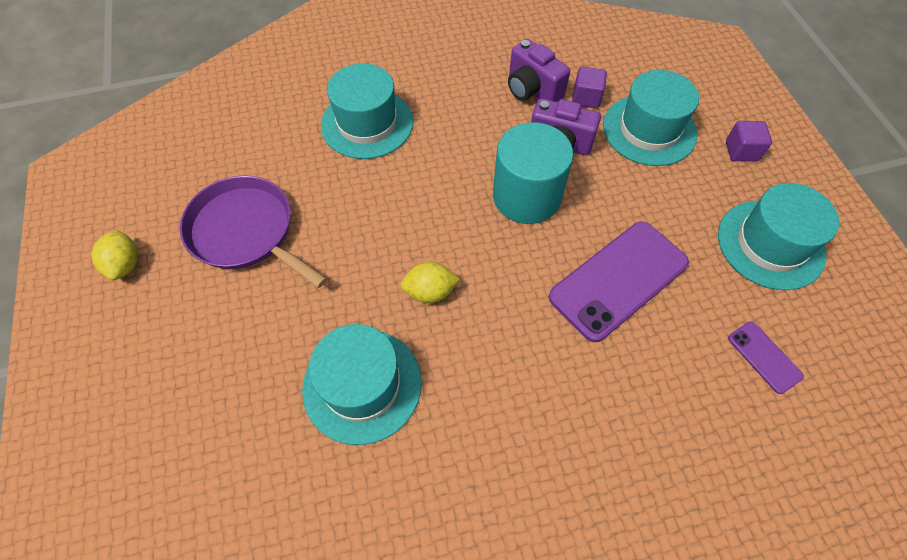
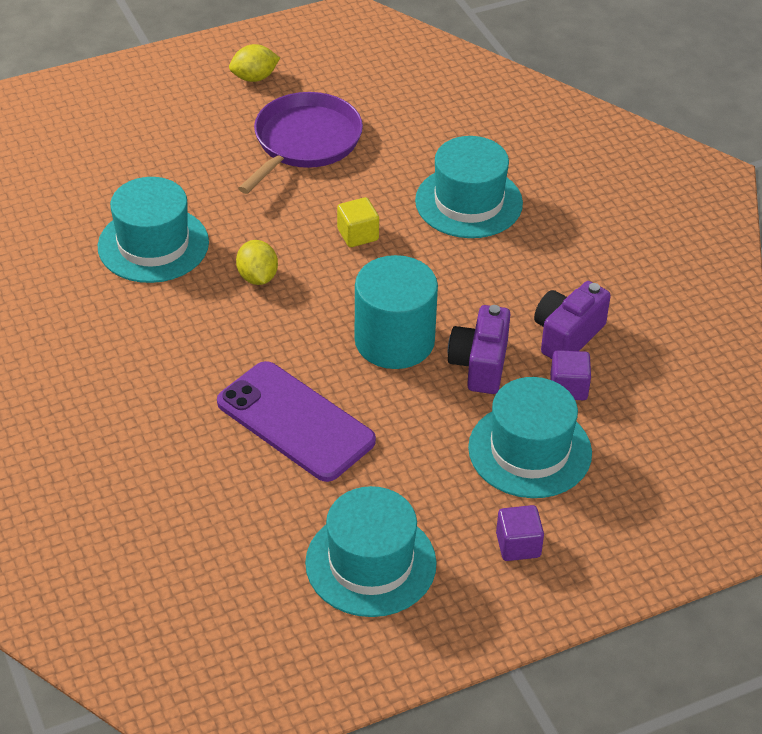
camera: 80 degrees right, 15 degrees down
(389, 205) = (358, 235): none -> yellow cube
(764, 357) = (216, 544): purple phone -> none

